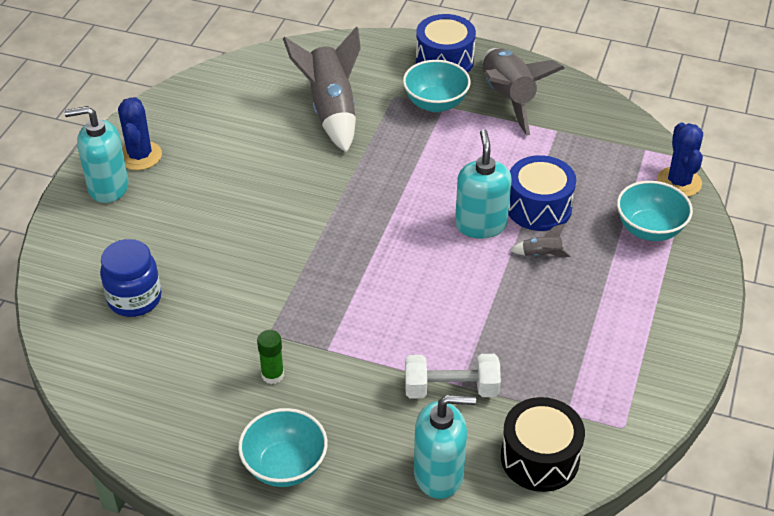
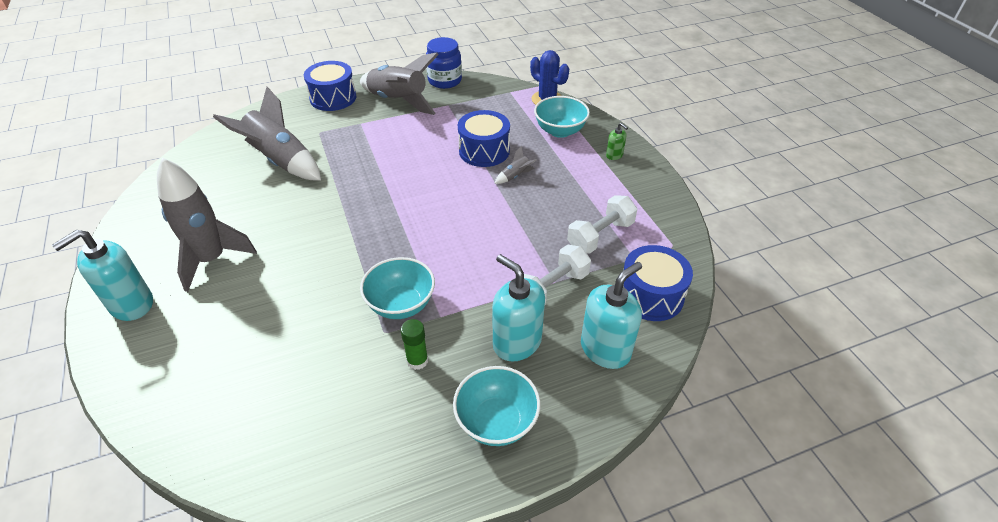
camera: 40 degrees left, 0 degrees up
(134, 299) = (240, 376): blue jar -> blue jar (445, 81)
(140, 156) = (142, 266): blue cactus -> none
(194, 182) = (212, 260): none -> grey rocket
(435, 103) = (353, 124): turquoise bowl -> turquoise bowl (401, 304)
(480, 225) = (459, 179): turquoise soap dispenser -> turquoise soap dispenser (517, 342)
(540, 458) = (651, 295): black drum -> blue drum
(558, 369) = (600, 236): none -> white dumbbell
(679, 293) = (614, 155): none -> green soap dispenser

